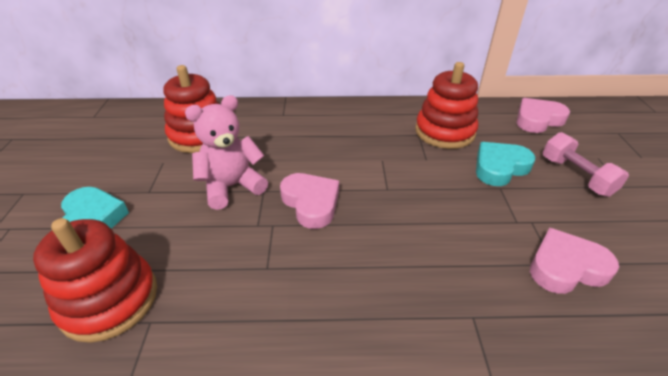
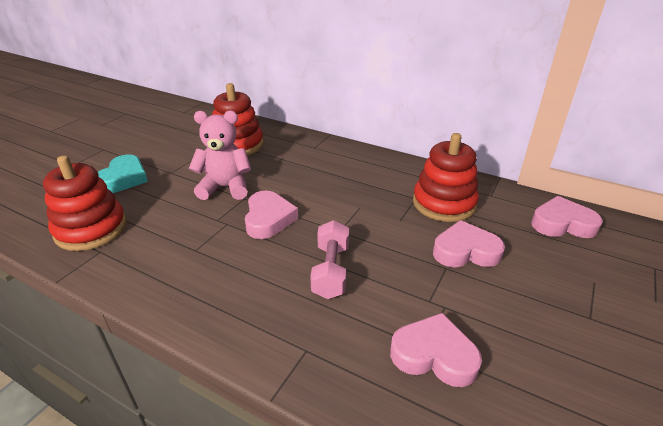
camera: 30 degrees right, 5 degrees down
(500, 167) = (465, 251): turquoise heart -> pink heart
(576, 176) = (543, 288): pink dumbbell -> pink dumbbell (331, 271)

